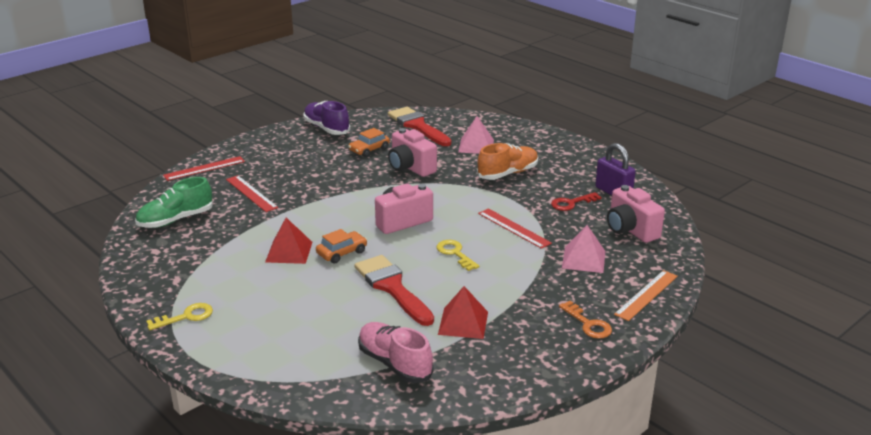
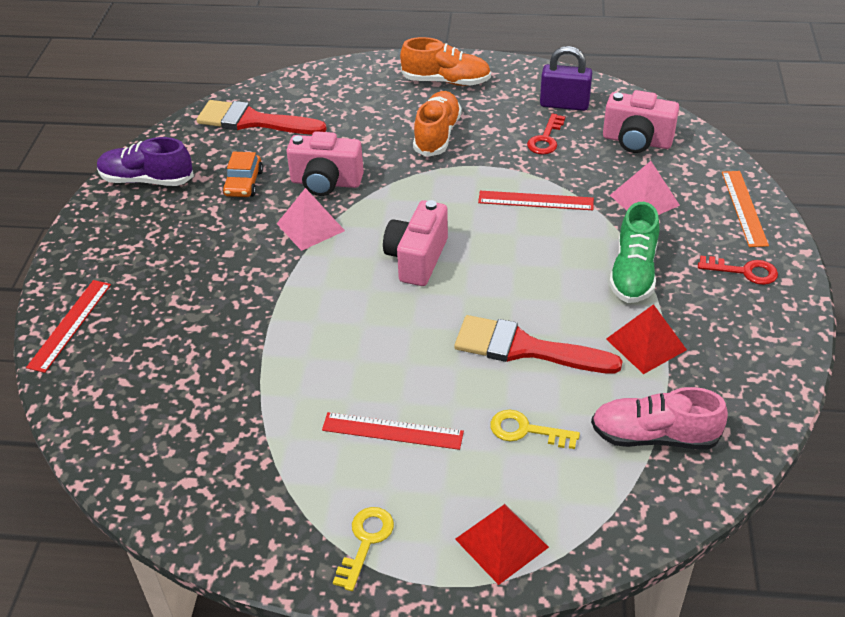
camera: 40 degrees left, 15 degrees up
(175, 220) = (147, 422): green shoe -> green shoe (633, 273)
(251, 193) = (189, 324): red ruler -> red ruler (392, 431)
(289, 252) = (353, 376): red pyramid -> red pyramid (501, 543)
(342, 253) = (412, 339): orange car -> none
(455, 253) = (525, 266): yellow key -> yellow key (526, 430)
(476, 146) = (355, 115): pink pyramid -> pink pyramid (310, 227)
(556, 151) = (446, 81): none -> orange shoe
(588, 324) = (744, 271): orange key -> red key

